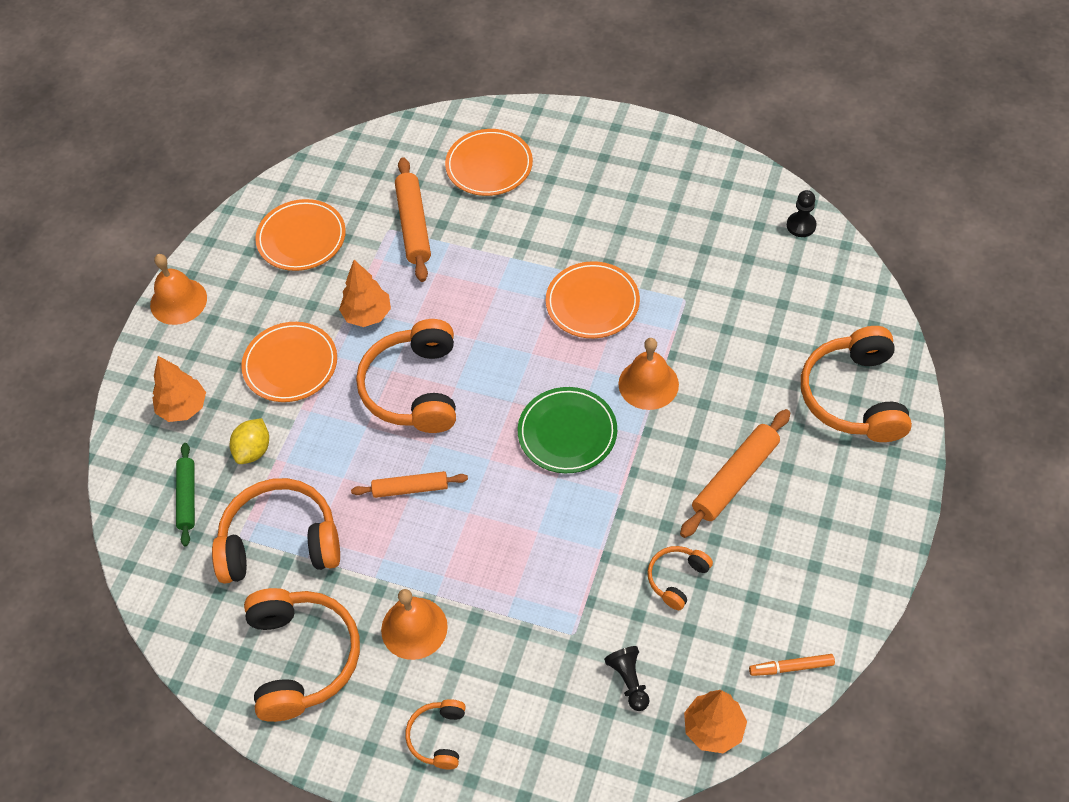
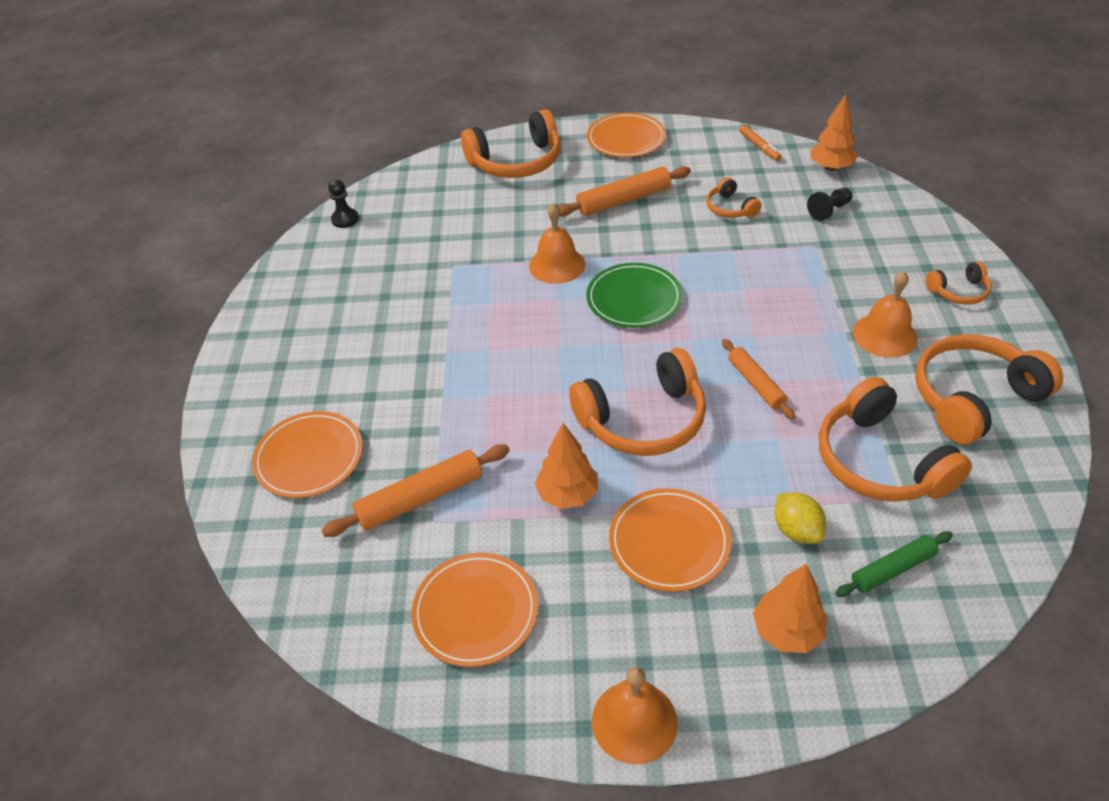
camera: 110 degrees left, 10 degrees down
(253, 450) = (796, 530): yellow lemon -> yellow lemon turned 60 degrees clockwise
(592, 303) = (480, 322): orange plate -> orange plate (626, 139)
(677, 579) = (730, 208): orange headphones -> orange headphones turned 45 degrees clockwise
(735, 478) = (623, 200): orange rolling pin -> orange rolling pin turned 45 degrees counterclockwise

